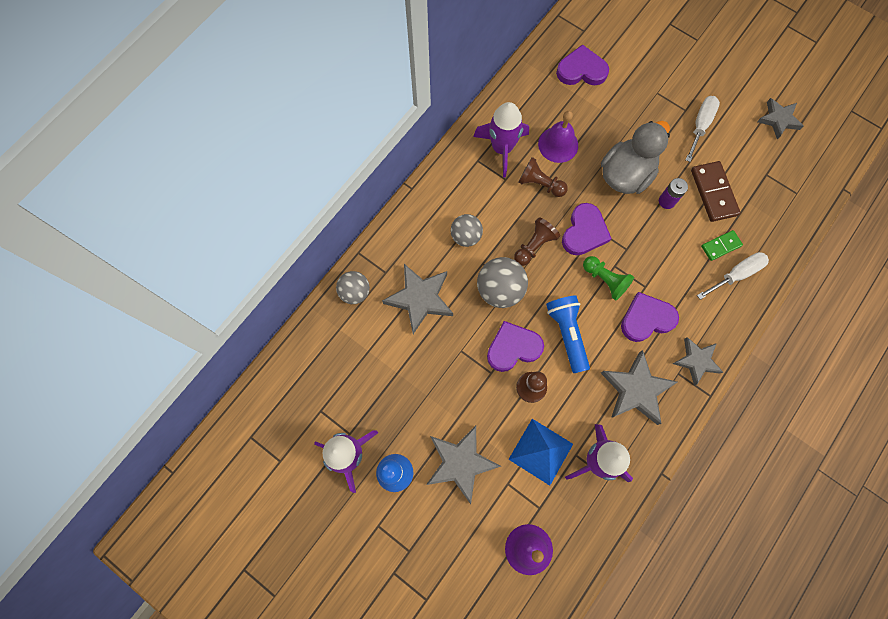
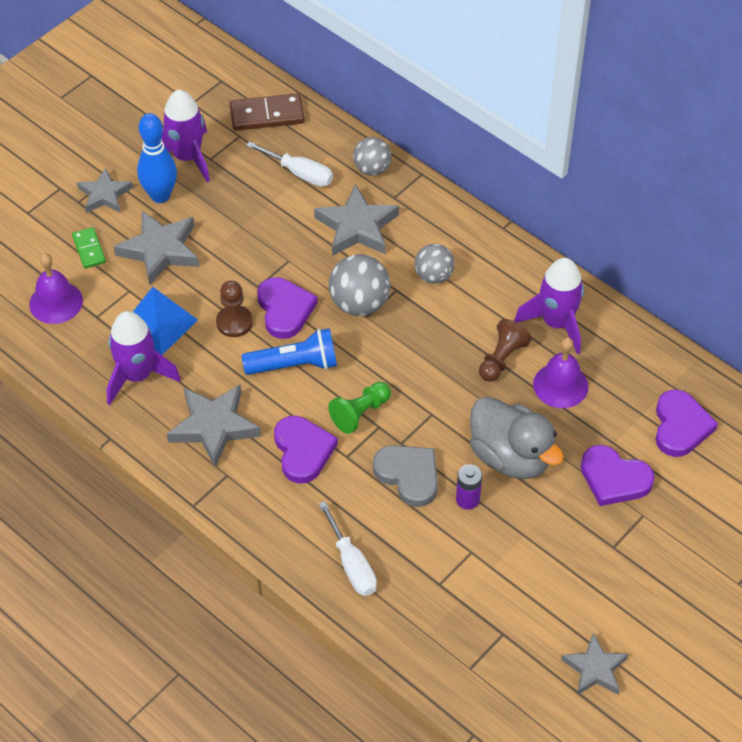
camera: 95 degrees right, 20 degrees down
(534, 246) = (414, 343): brown pawn -> none
(584, 232) = (429, 399): purple heart -> purple heart (614, 479)
(654, 242) = (408, 475): none -> grey heart
(696, 361) = (240, 497): grey star -> grey star (104, 195)
(700, 126) = (586, 561): white screwdriver -> white screwdriver (300, 173)
(713, 193) = (477, 559): brown domino -> brown domino (267, 115)
(721, 246) = (395, 553): green domino -> green domino (89, 249)

